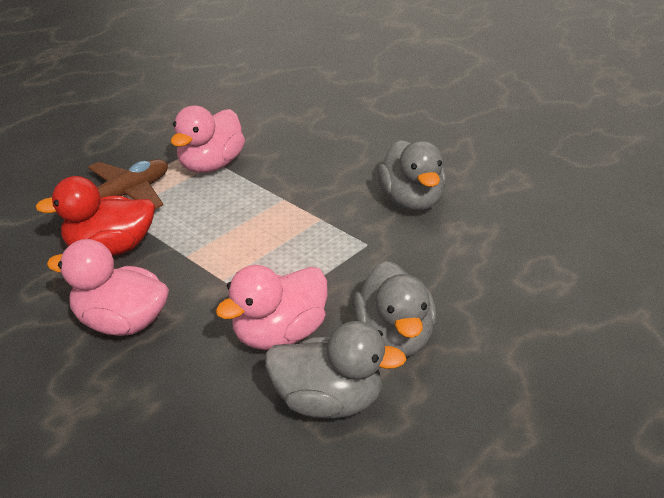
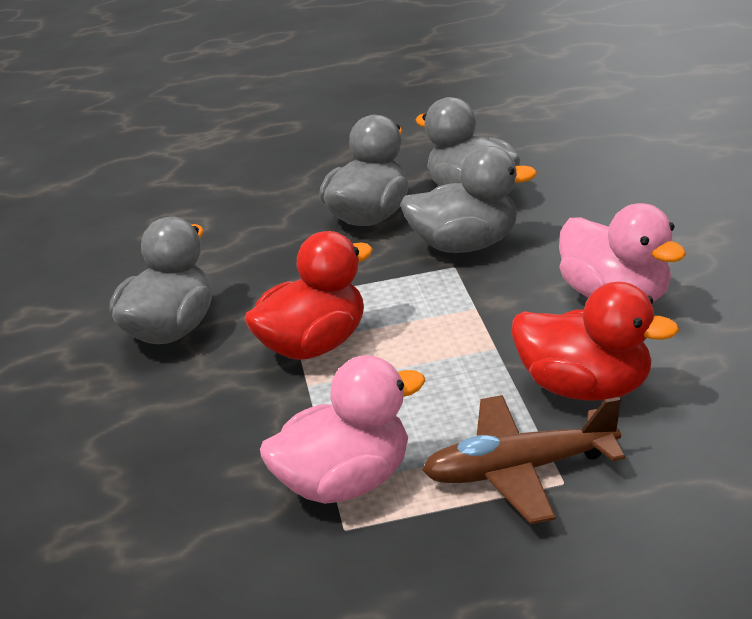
camera: 140 degrees left, 5 degrees down
(279, 334) = (466, 245): pink duck -> grey duck
(307, 220) = (314, 346): none -> red duck

